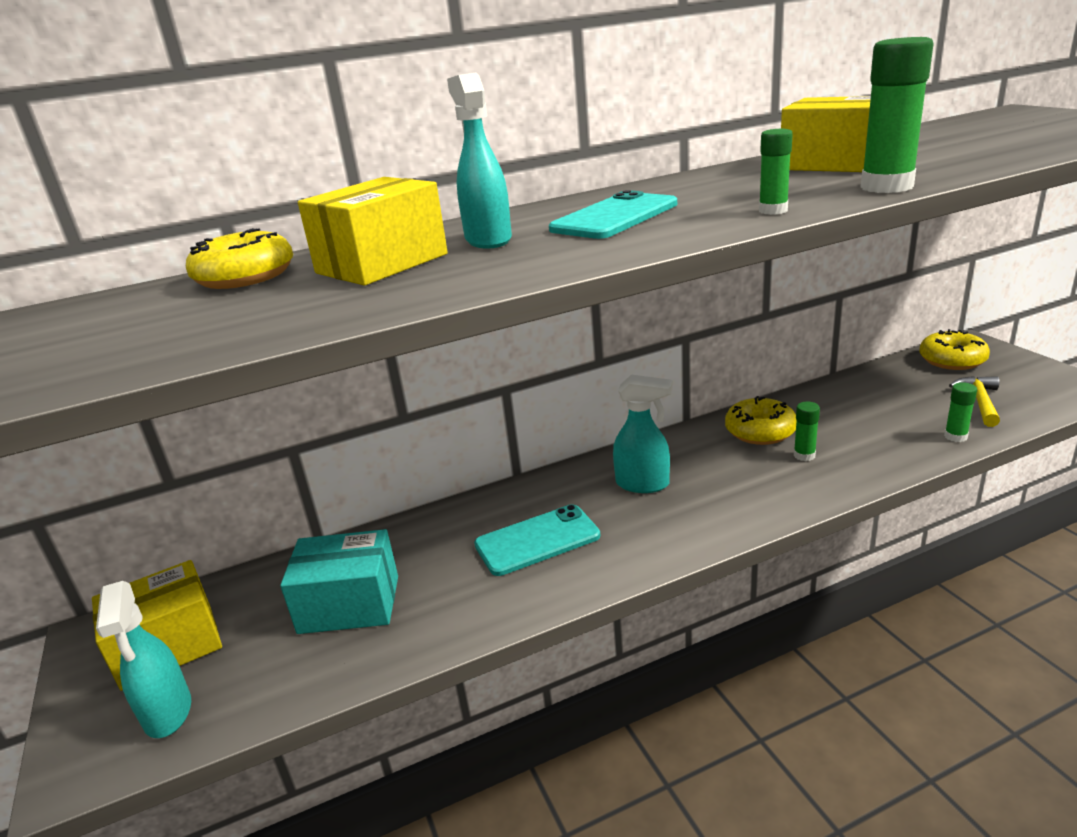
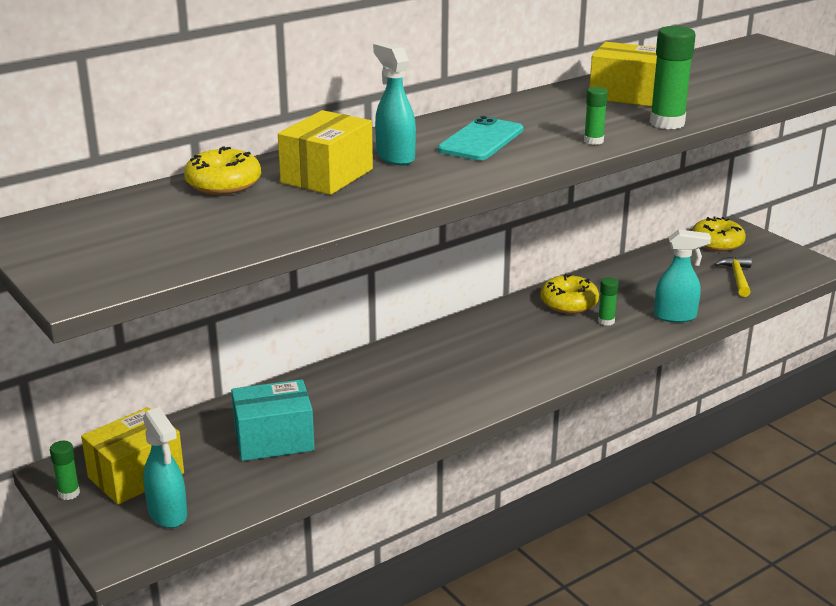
camera: 15 degrees left, 0 degrees up
(537, 540) = (409, 390): turquoise phone -> none
(643, 484) = (482, 346): turquoise spray bottle -> turquoise spray bottle (675, 316)
(955, 436) = (718, 305): green glue stick -> green glue stick (69, 493)

